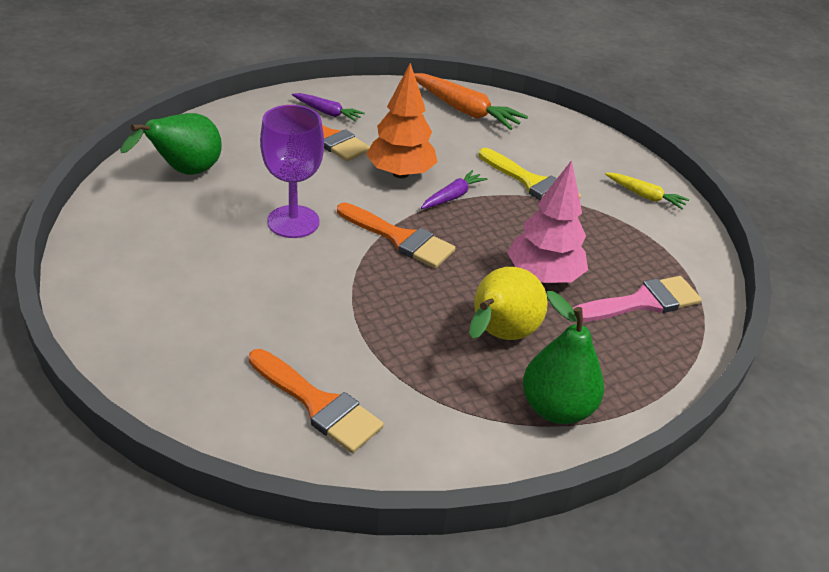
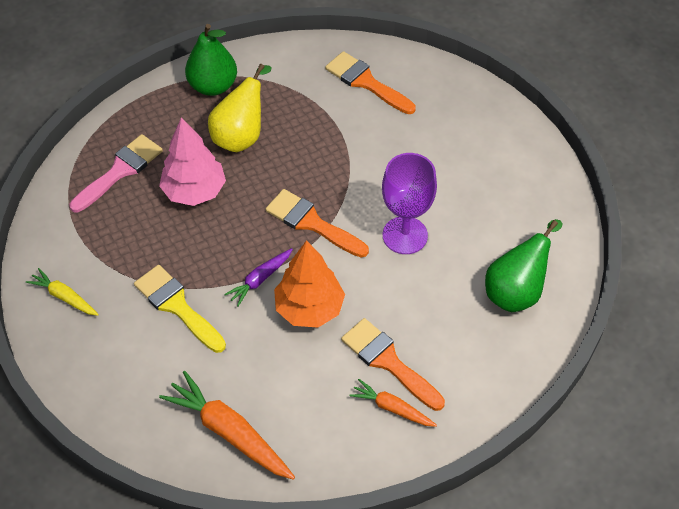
camera: 175 degrees left, 15 degrees up
(327, 112) = (392, 408): purple carrot -> orange carrot
(642, 302) = (120, 171): pink brush -> pink brush turned 150 degrees clockwise

